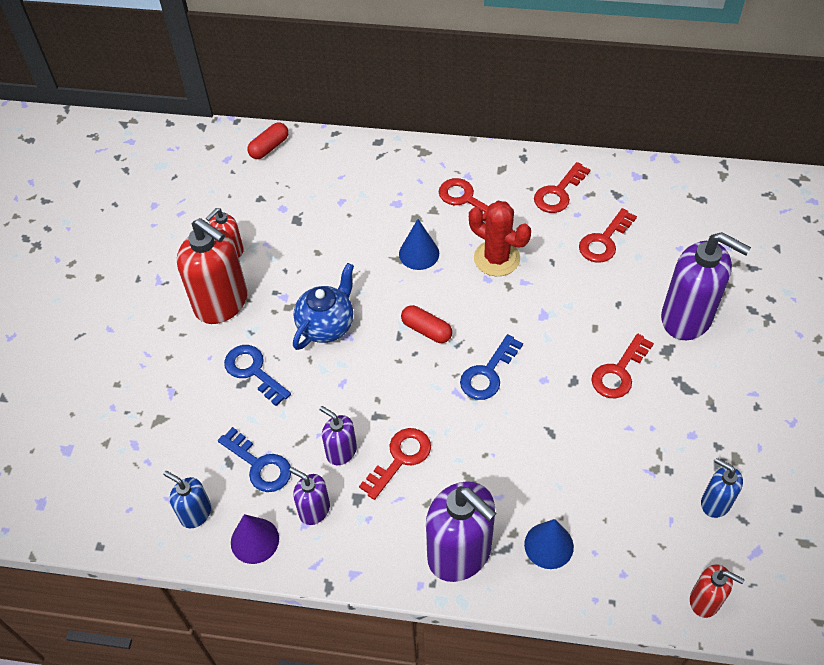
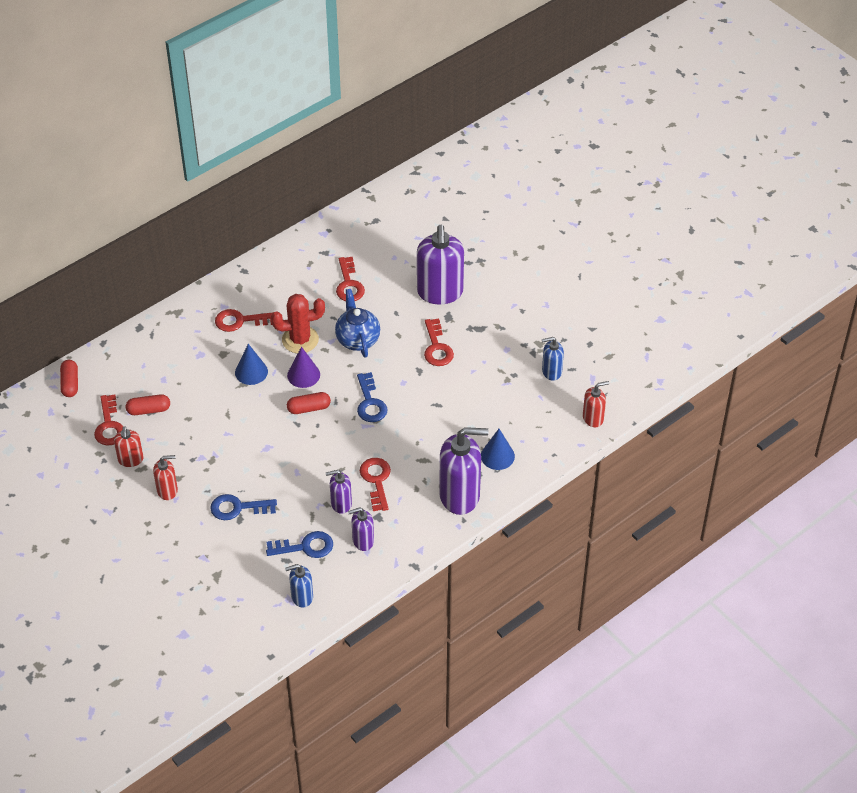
camera: 50 degrees left, 5 degrees down
(222, 303) = (167, 490): red soap dispenser -> red soap dispenser, size x0.52
(254, 540) = (350, 580): purple cone -> purple cone (303, 375)
(297, 218) = (149, 410): none -> red capsule
(326, 325) = (248, 451): blue teapot -> blue teapot (357, 339)
(558, 193) = (290, 276): red key -> red key (109, 425)
(687, 318) = (440, 292): purple soap dispenser -> purple soap dispenser turned 105 degrees clockwise

